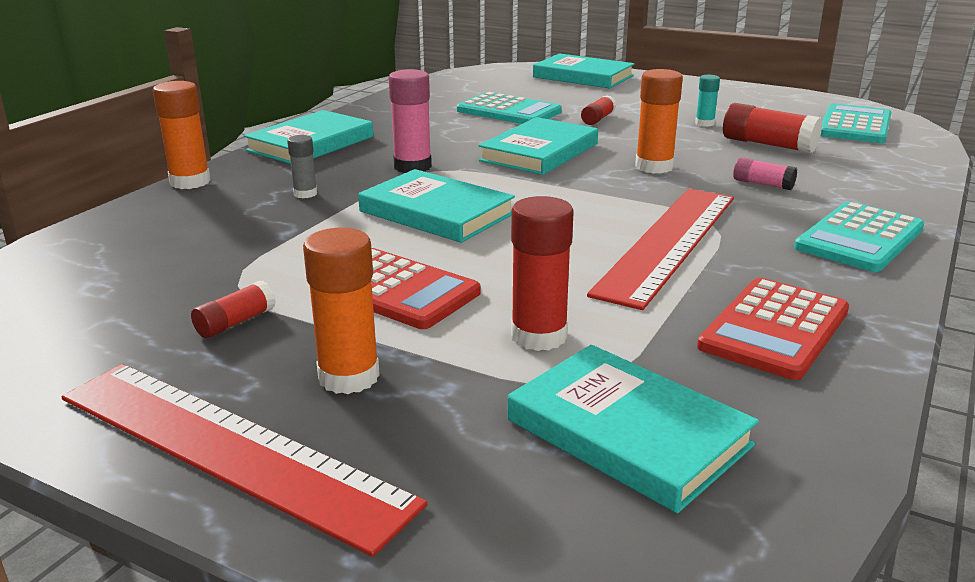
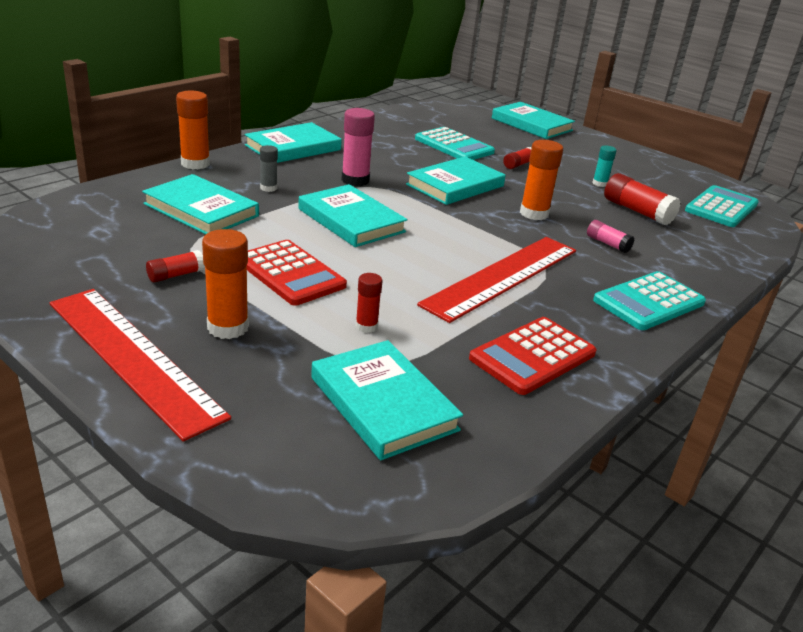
camera: 10 degrees right, 5 degrees up
(228, 235) = (201, 210): none -> turquoise book
(539, 336) = (366, 326): red glue stick -> red glue stick, size x0.58

